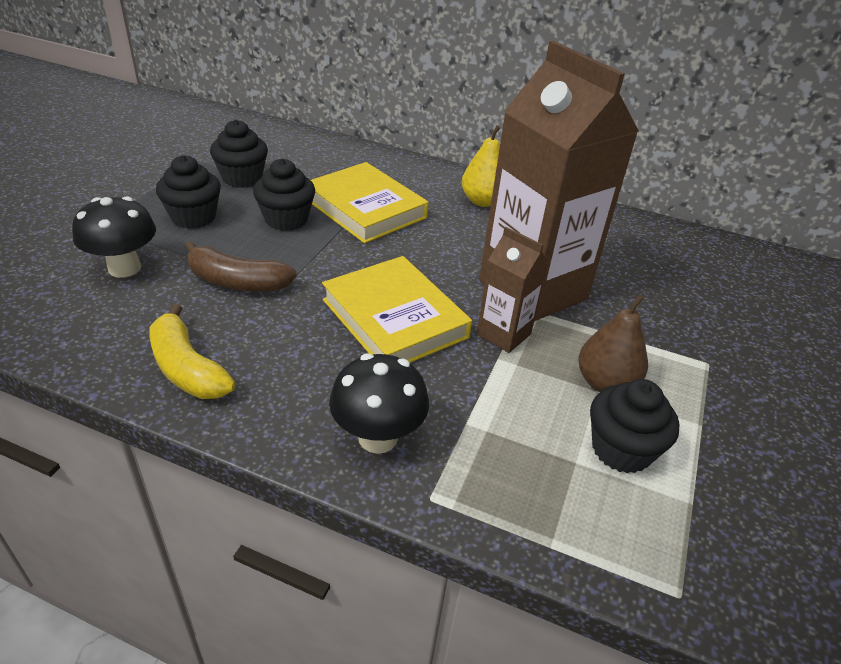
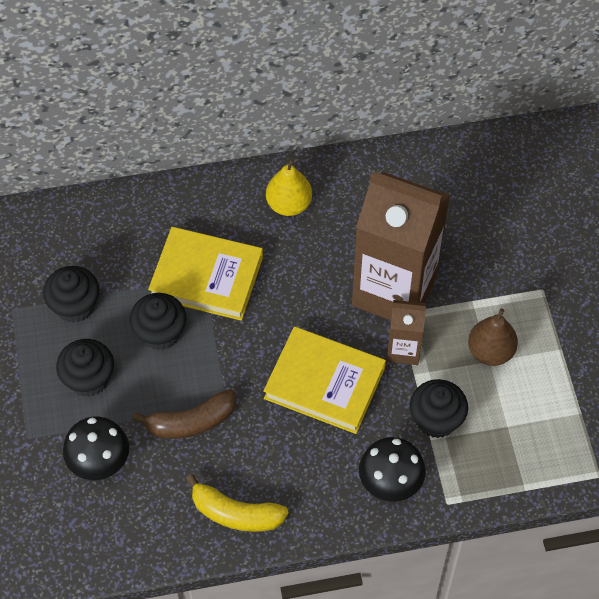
camera: 30 degrees left, 20 degrees up
(621, 449) = (526, 400): black cupcake -> black cupcake (436, 419)

